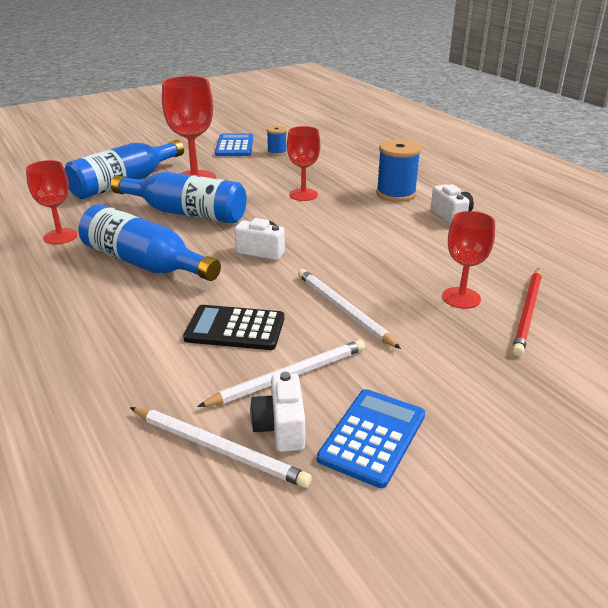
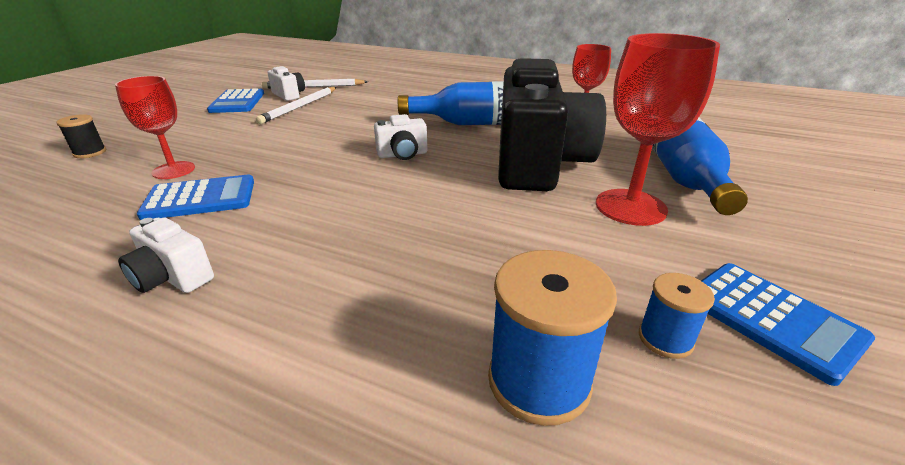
camera: 145 degrees right, 0 degrees up
(186, 213) = (538, 164): blue bottle -> black camera
(235, 328) = (357, 113): black calculator -> none
(303, 195) = (450, 235): red goblet -> none
(343, 310) = (286, 138): white pencil -> none
(396, 194) = (294, 300): blue spool -> blue spool (539, 381)
(437, 260) = (200, 198): none -> blue calculator
(528, 312) = (101, 176): red pencil -> none
(561, 360) = (90, 153): none -> black spool

